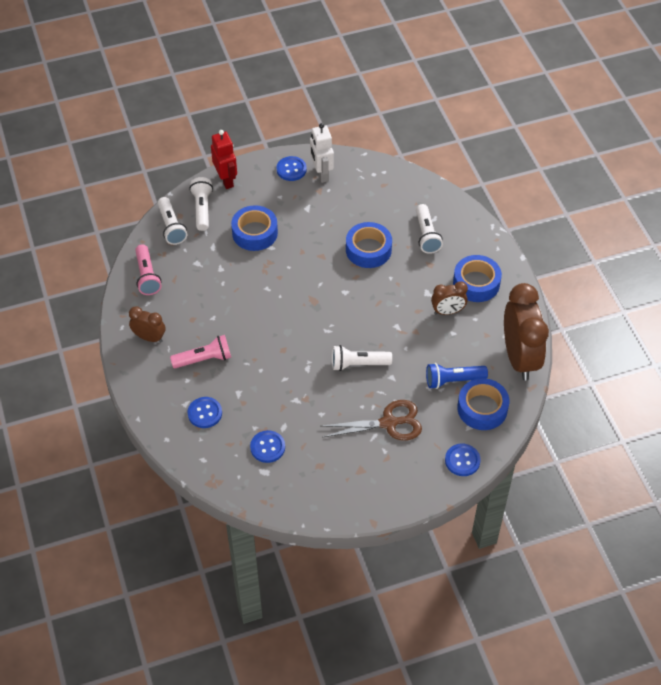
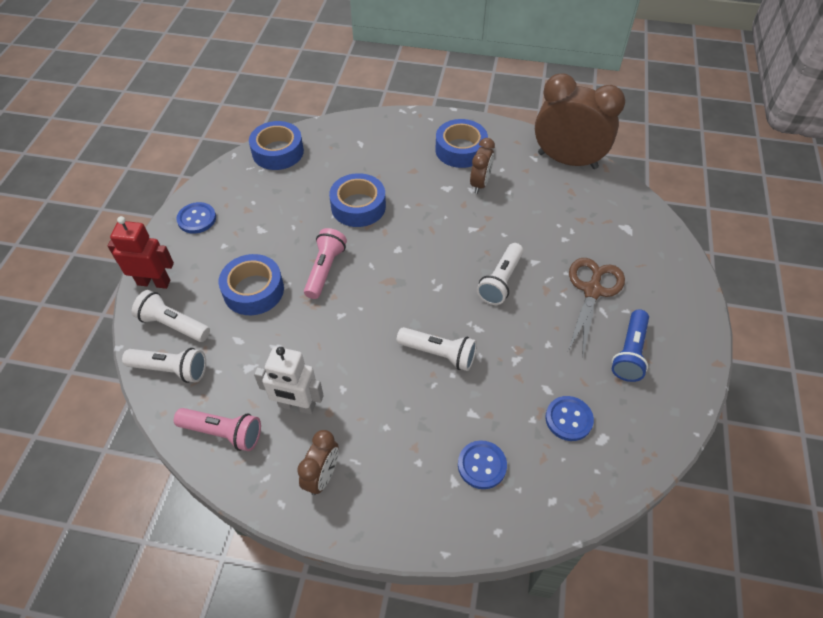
camera: 60 degrees left, 0 degrees up
(149, 337) = (322, 476): brown clock -> brown clock turned 150 degrees clockwise
(204, 359) = (399, 427): pink flashlight -> pink flashlight (325, 269)
(321, 174) = (227, 198): white robot -> white robot (297, 405)
(426, 235) = (376, 157): white flashlight -> white flashlight (439, 354)
(453, 380) = (566, 217): blue flashlight -> blue flashlight (629, 353)
(462, 460) = (668, 254): blue button -> none
(482, 408) = (612, 212): blue tape -> blue tape (278, 152)

